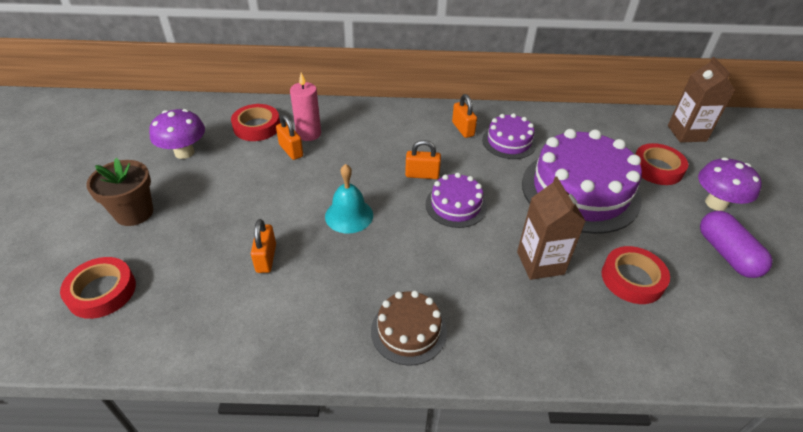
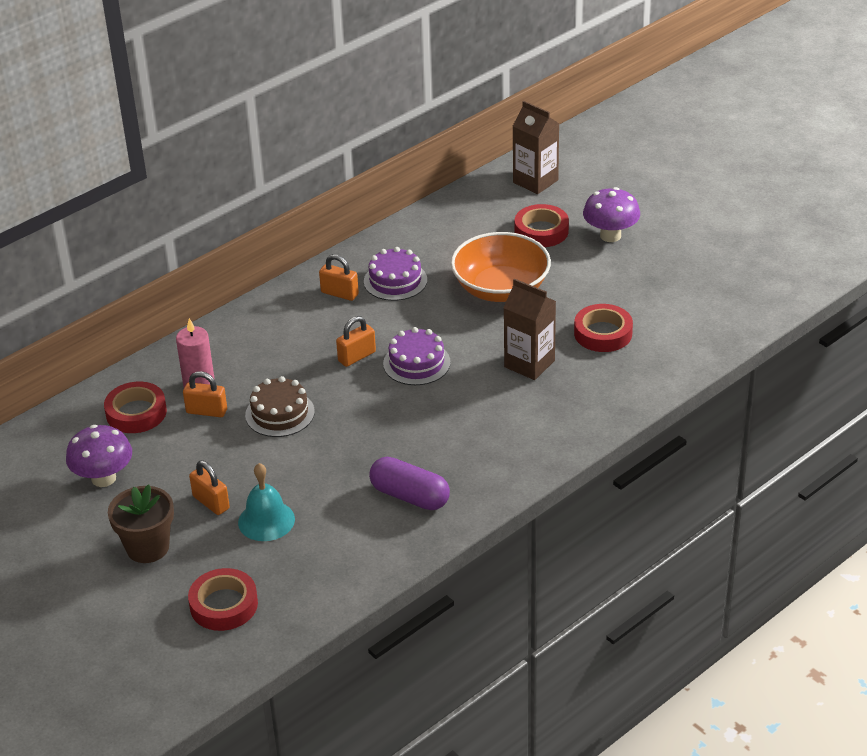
camera: 40 degrees left, 5 degrees down
(266, 258) = (319, 498): orange padlock -> orange padlock (211, 502)
(349, 215) = (340, 427): turquoise bell -> turquoise bell (266, 520)
(408, 331) = (490, 467): brown cake -> brown cake (280, 413)
(580, 191) = (501, 288): purple cake -> orange bowl
(726, 254) = (649, 273): purple capsule -> purple capsule (410, 496)

